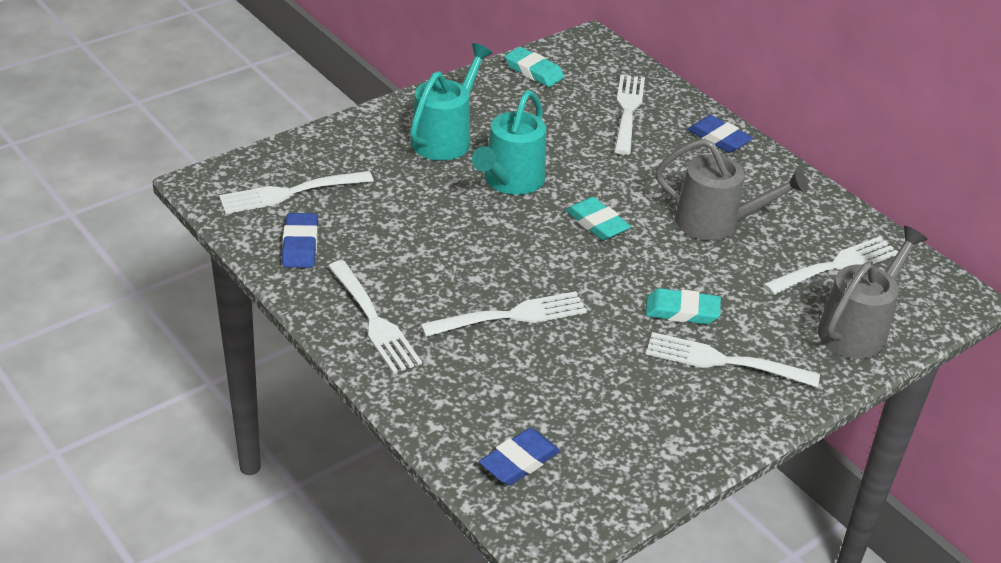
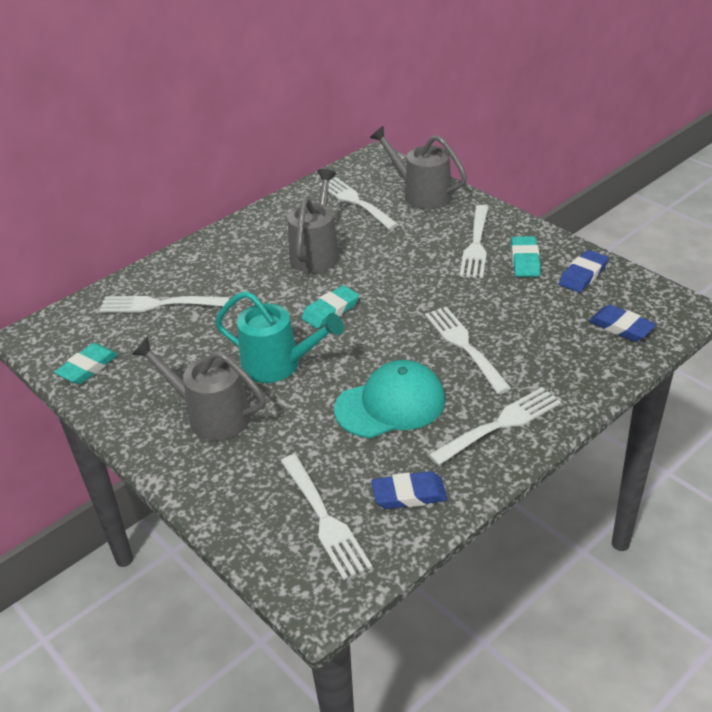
camera: 90 degrees left, 0 degrees up
(428, 248) = (390, 404): none -> turquoise cap
(445, 137) = (211, 415): turquoise watering can -> grey watering can
(682, 311) = (428, 264): turquoise eraser -> turquoise eraser (525, 260)
(718, 138) = (199, 255): blue eraser -> blue eraser (583, 275)

